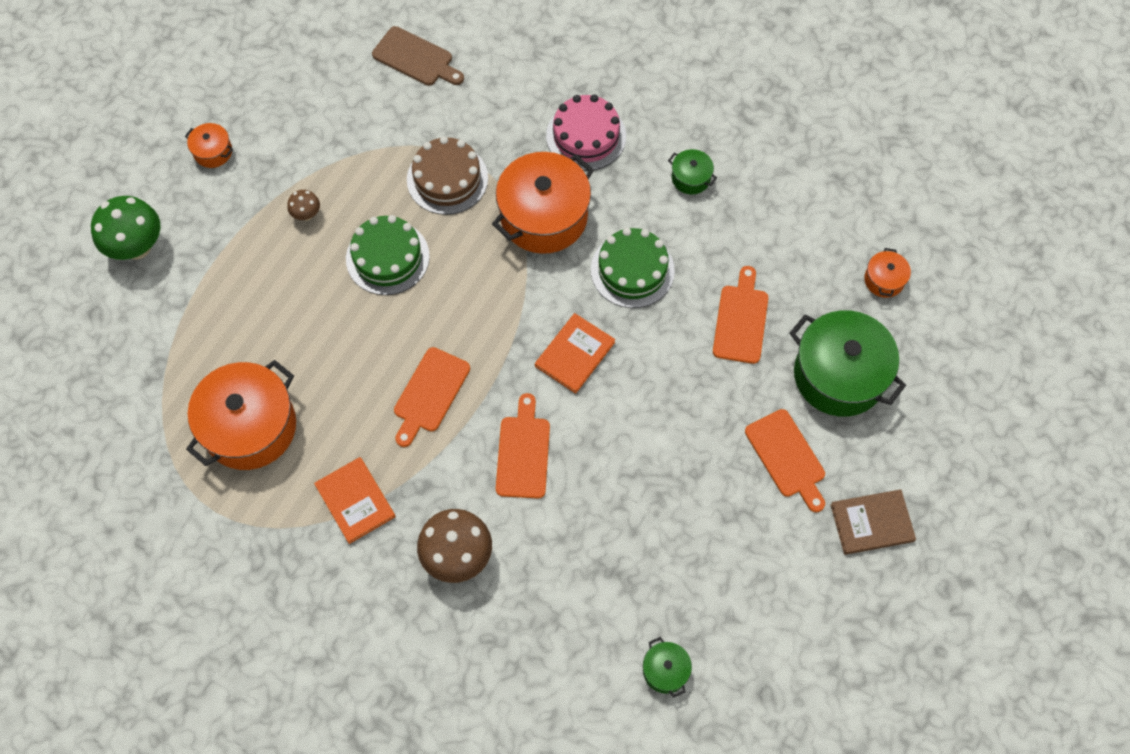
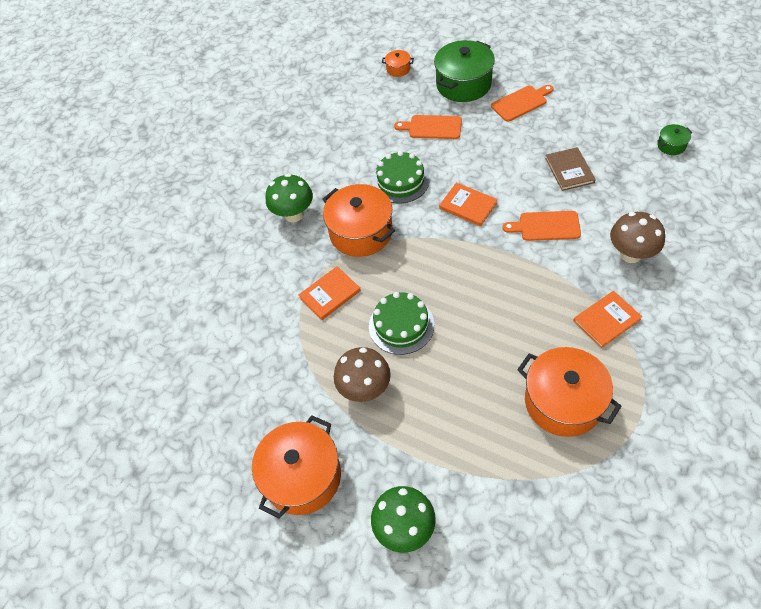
camera: 85 degrees left, 10 degrees down
(213, 152) = (302, 476): orange pot -> orange pot, size x2.21
(306, 214) = (365, 389): brown mushroom -> brown mushroom, size x2.03
(416, 58) = (216, 328): brown cutting board -> none
(430, 394) = (512, 284): orange cutting board -> none
(447, 179) = (330, 294): brown cake -> orange book
(586, 136) = (294, 214): pink cake -> green mushroom
(690, 178) = (328, 157): green pot -> none
(872, 523) = (553, 68): brown book -> brown book (569, 170)

